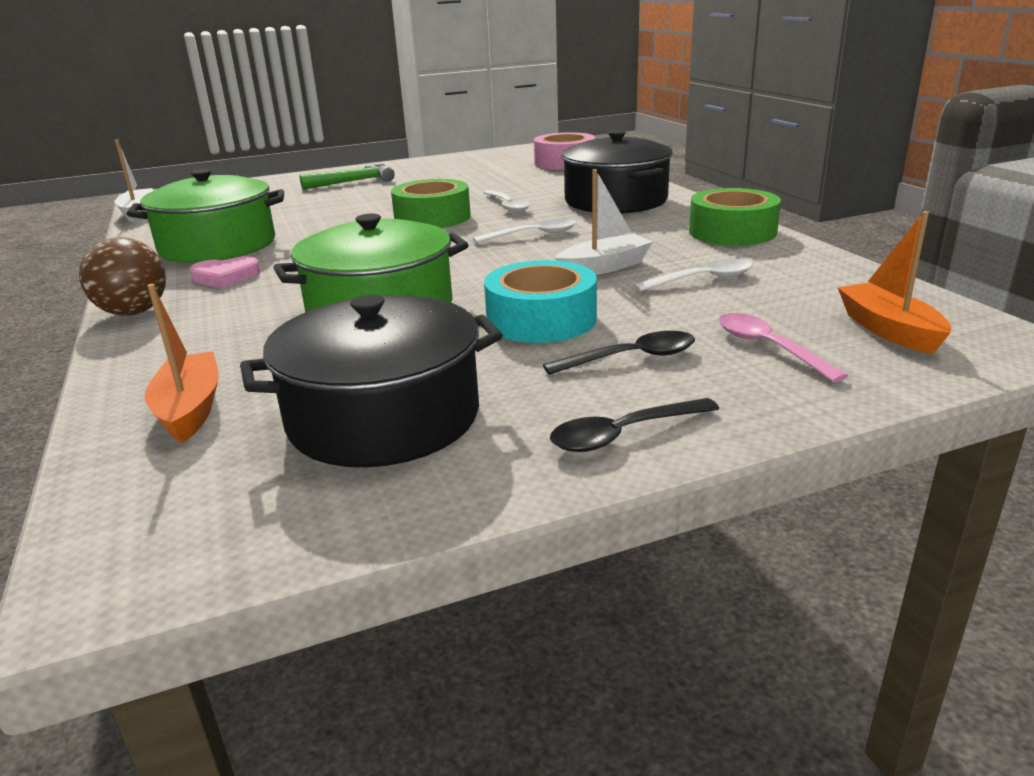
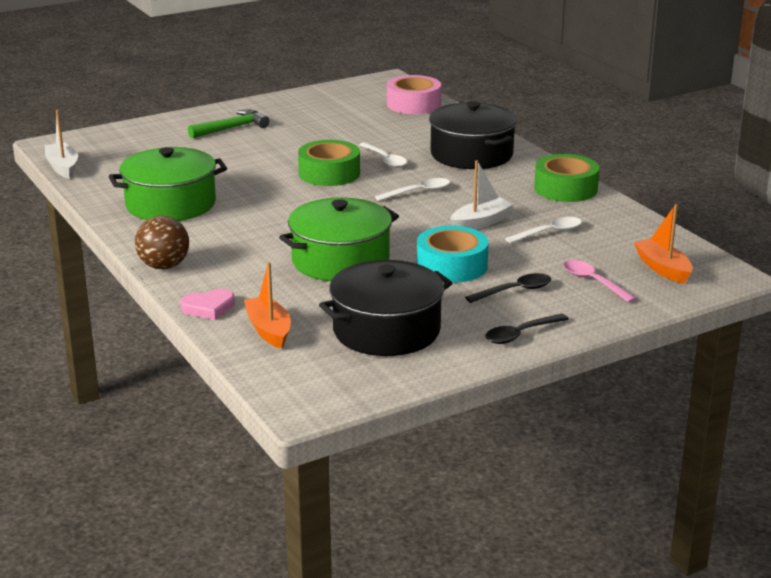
camera: 10 degrees left, 0 degrees up
(225, 277) = (205, 234): pink heart -> pink heart (208, 308)

